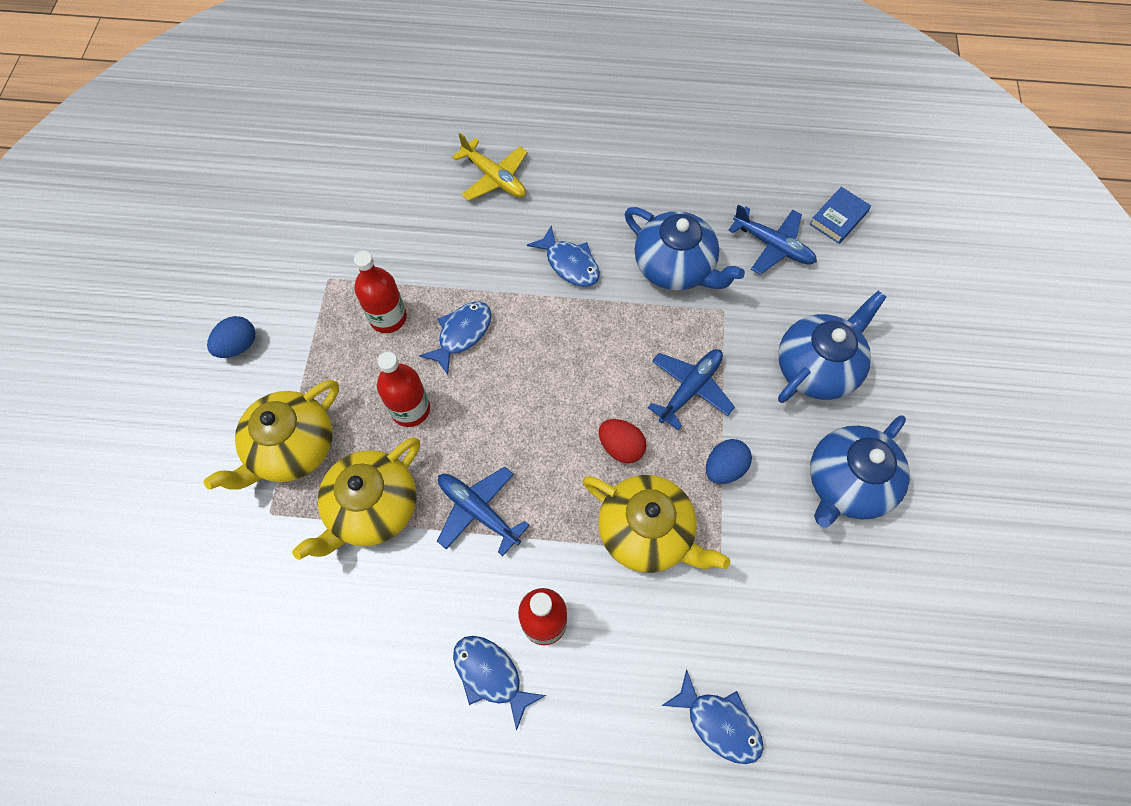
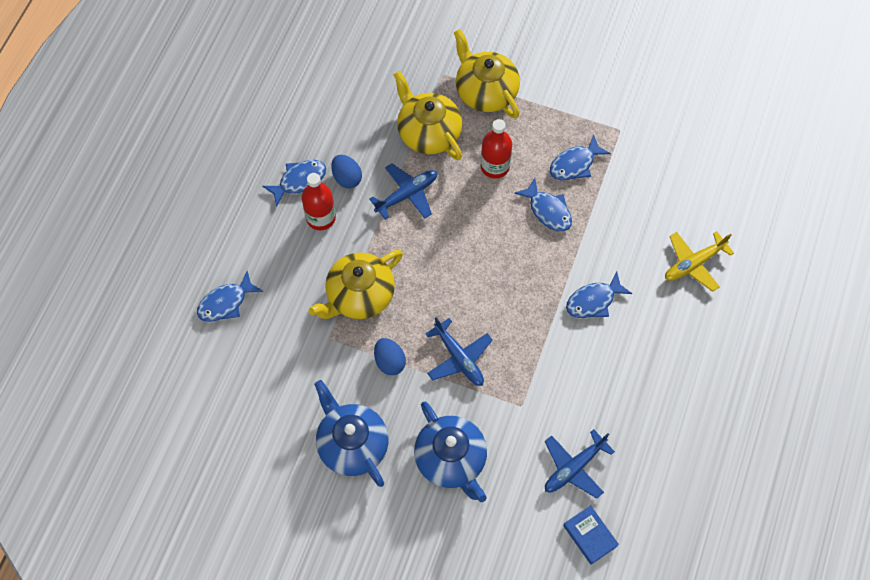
camera: 105 degrees right, 0 degrees up
(238, 346) = (575, 67): blue egg -> blue egg (347, 178)
(388, 318) = (575, 164): red bottle -> blue fish
(621, 447) = (426, 296): red egg -> none
(675, 267) = (571, 381): blue teapot -> none

